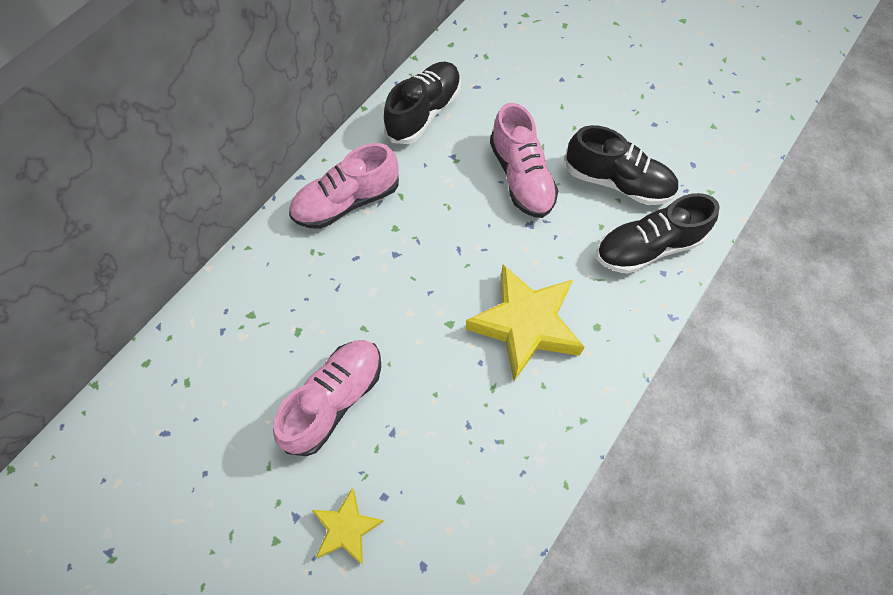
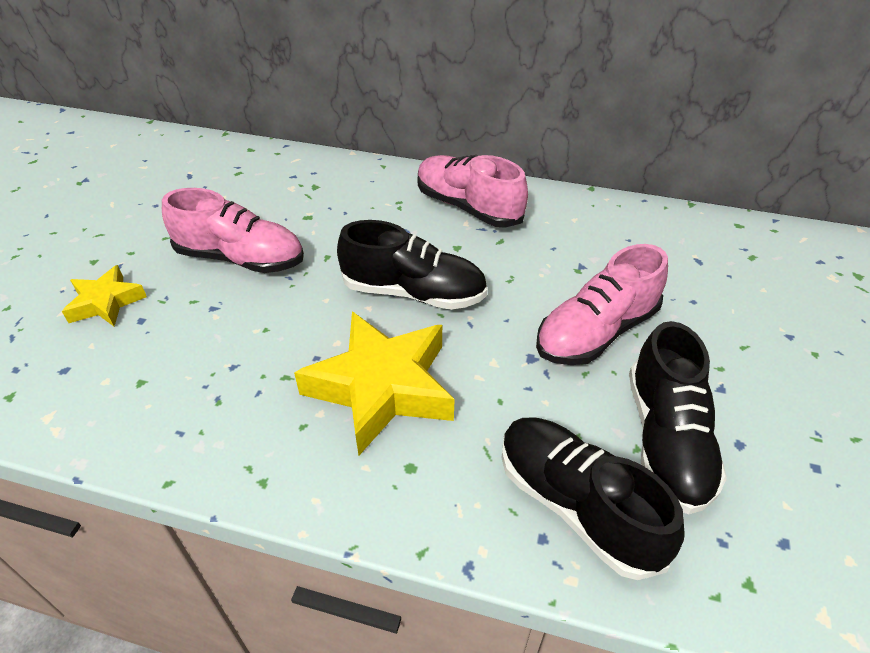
camera: 70 degrees right, 20 degrees down
(424, 113) = (622, 229): black shoe -> black shoe (413, 293)

